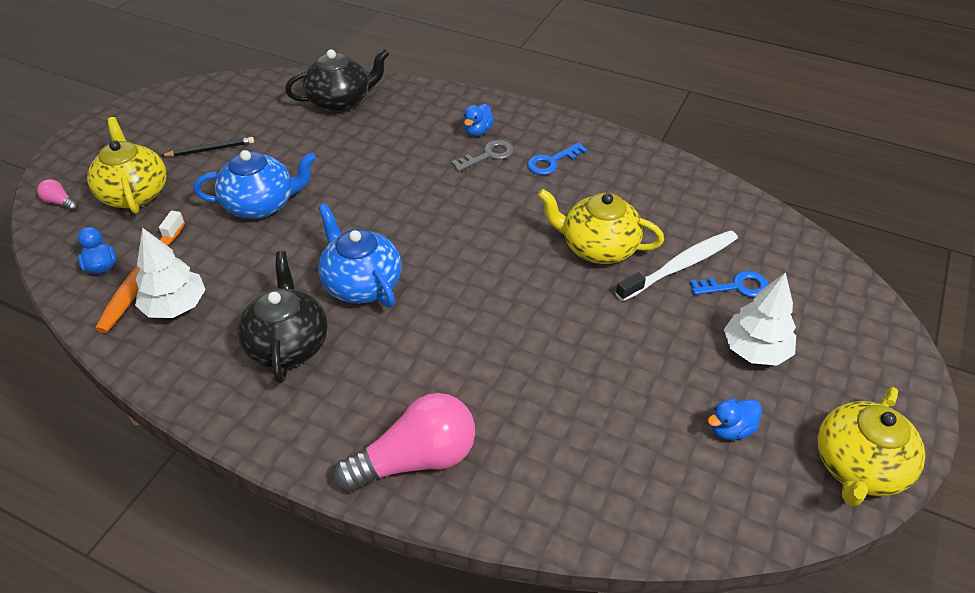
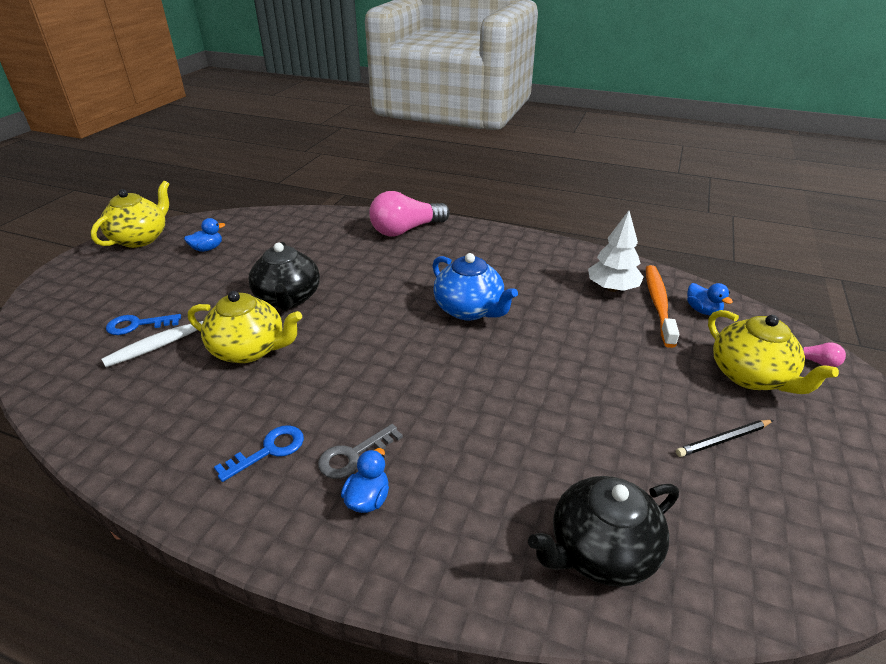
camera: 175 degrees right, 10 degrees down
(261, 204) = (605, 372): blue teapot -> none
(288, 344) = (509, 272): black teapot -> black teapot (288, 299)
(755, 350) = (157, 285): white tree -> none

